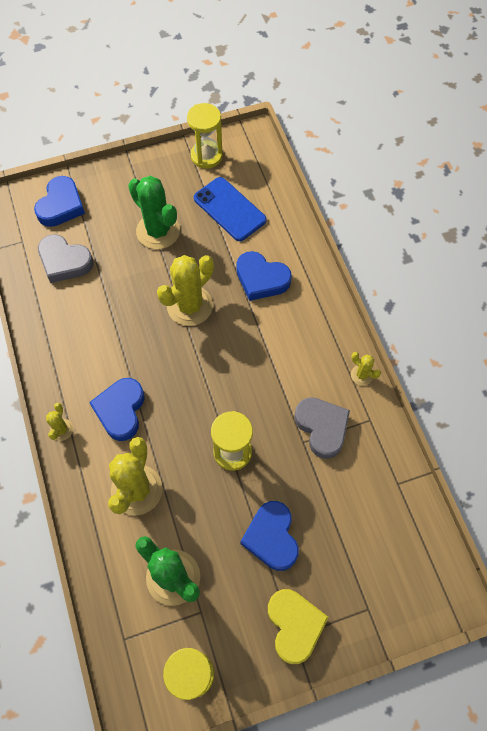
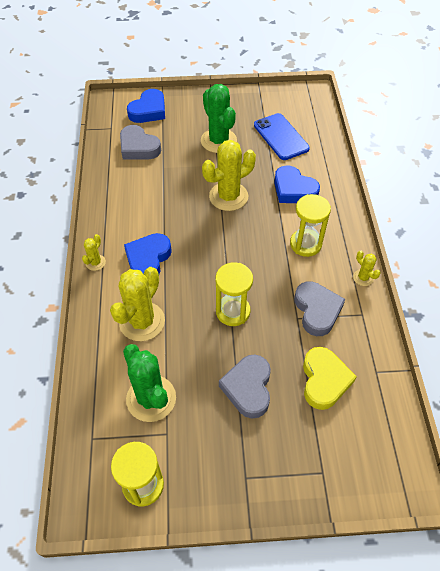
camera: 15 degrees right, 10 degrees down
(206, 156) = (272, 99): yellow hourglass -> yellow hourglass (305, 244)
(271, 537) = (248, 388): blue heart -> grey heart
(294, 625) = (249, 468): yellow heart -> yellow heart (324, 380)

